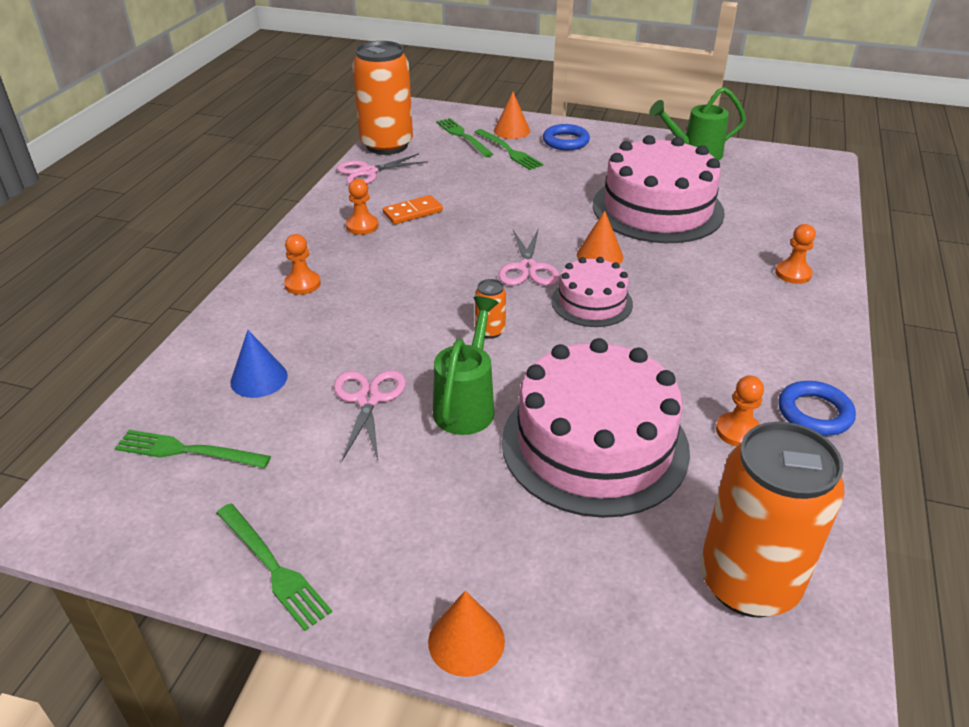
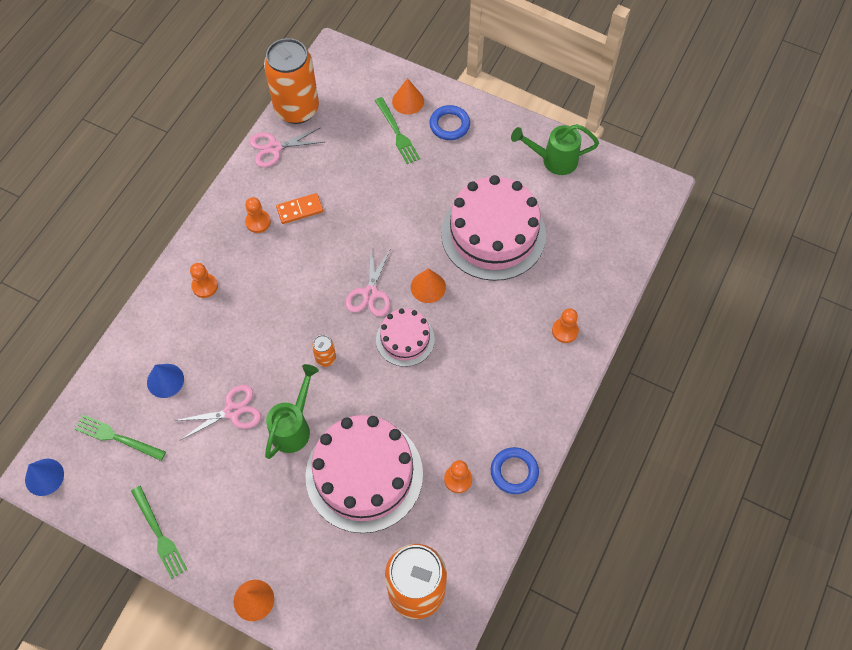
camera: 10 degrees right, 25 degrees up
(60, 516) = (44, 477): none -> blue cone
(368, 399) = (232, 411): pink scissors -> pink scissors turned 60 degrees clockwise
(463, 136) = (364, 104): green fork -> none

